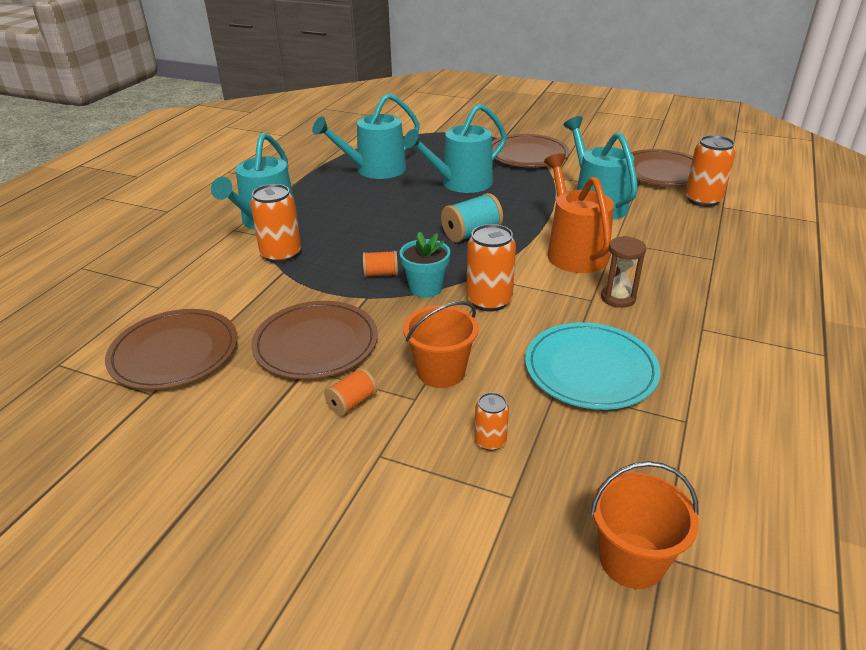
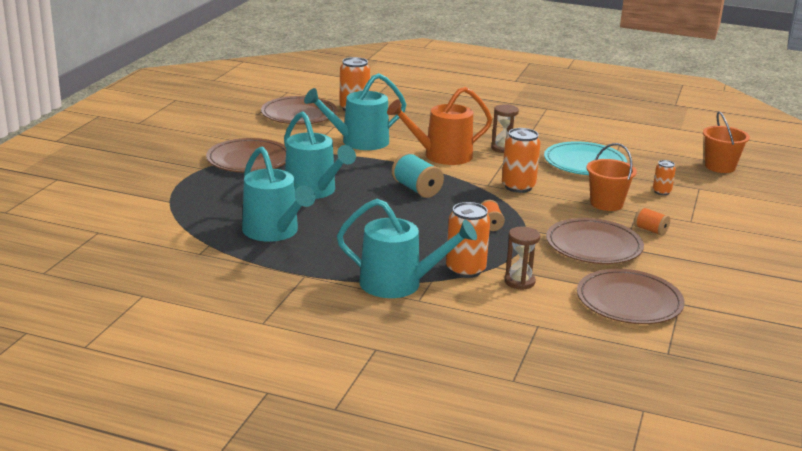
camera: 95 degrees left, 10 degrees down
(246, 283) = (519, 282): none -> brown hourglass
(425, 288) = (507, 207): turquoise flower pot -> none

